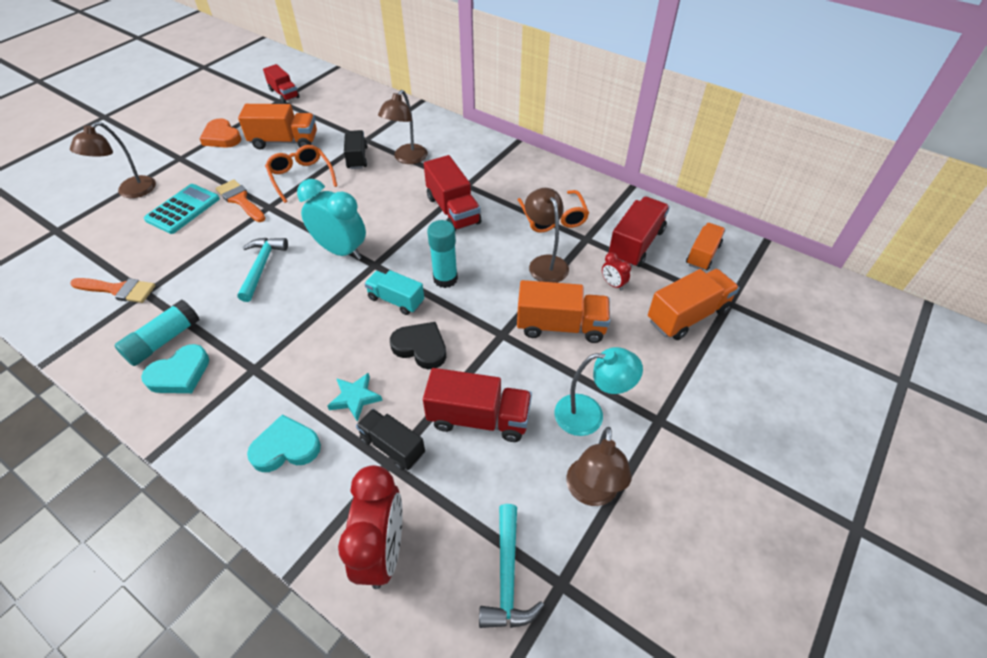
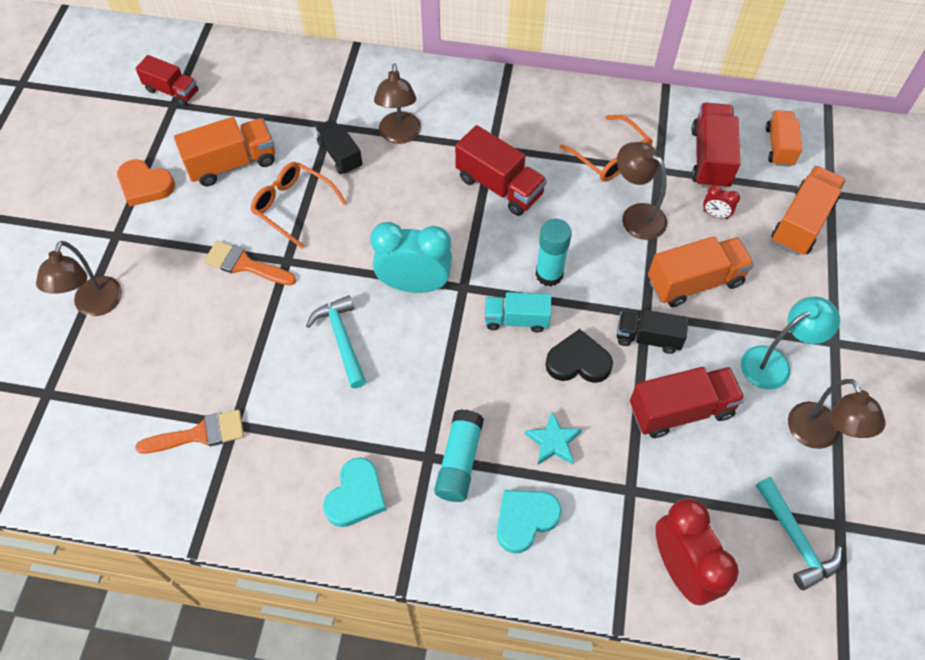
camera: 25 degrees left, 10 degrees up
(163, 340) = (306, 469): turquoise glue stick -> turquoise glue stick (459, 461)
(183, 209) = (184, 304): turquoise calculator -> none
(392, 446) = (622, 473): black truck -> black truck (648, 338)

